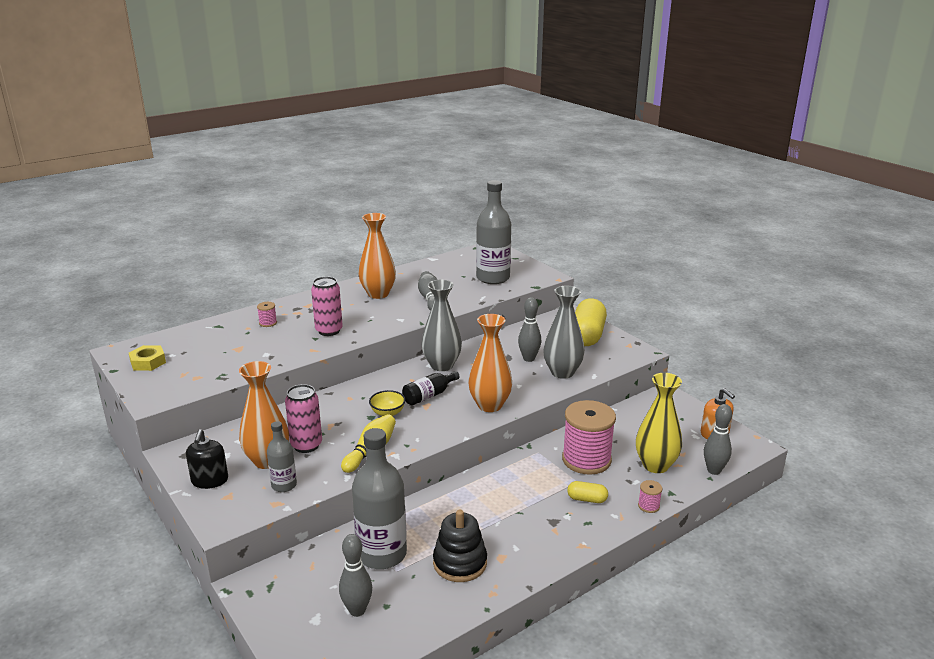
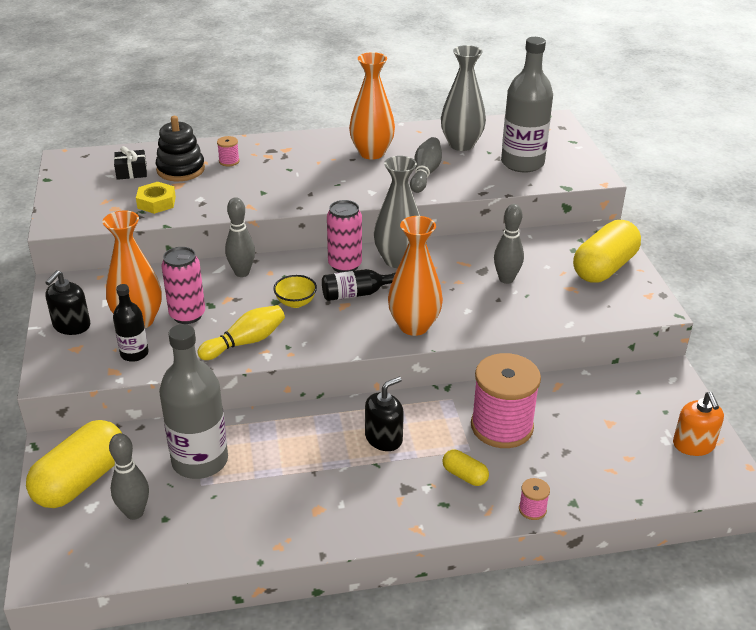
camera: 25 degrees right, 10 degrees up
(148, 362) = (83, 178): yellow nut -> yellow nut (156, 202)
(189, 348) = (131, 172): none -> black gift
(284, 485) = (134, 353): grey bottle -> black bottle
(291, 602) = (81, 480): none -> yellow capsule
(329, 331) = (283, 187): pink can -> pink can (345, 265)
(460, 563) = (270, 500): black stacking toy -> black stacking toy (180, 169)
(511, 493) = (383, 438): none -> black soap dispenser
(562, 372) = (533, 308): grey vase -> grey vase (461, 145)
(655, 465) = (581, 461): yellow vase -> none
(714, 470) = (652, 493): grey bowling pin -> grey bowling pin (242, 273)

